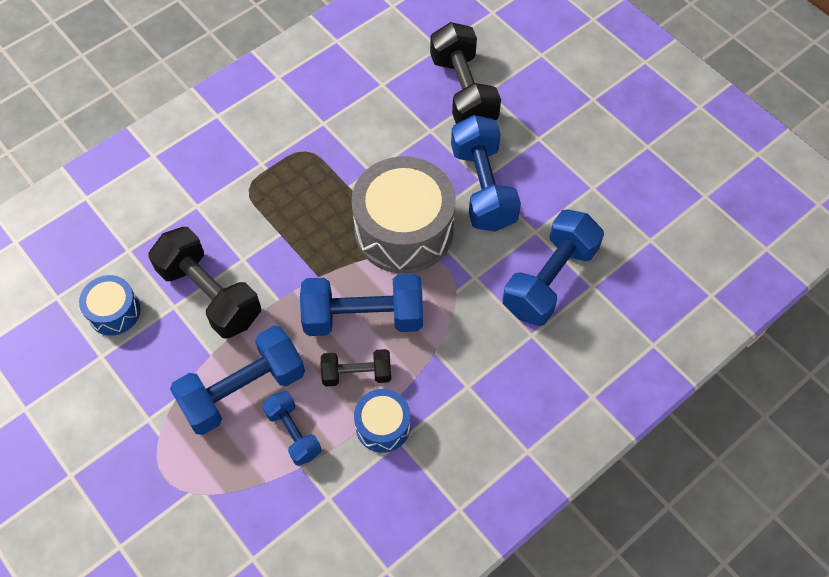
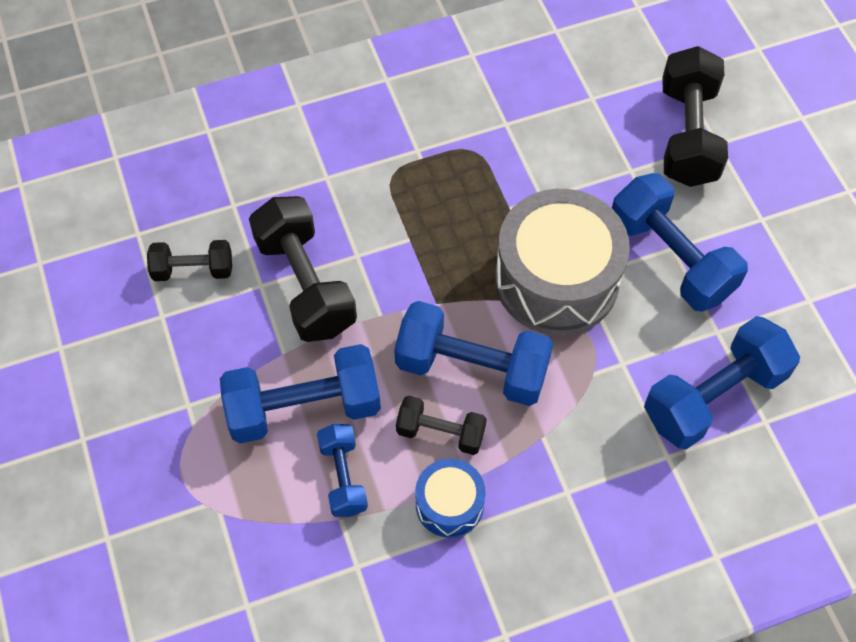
camera: 20 degrees right, 0 degrees up
(114, 312) = (193, 270): blue drum -> black dumbbell
(483, 187) = (670, 258): blue dumbbell -> blue dumbbell turned 45 degrees counterclockwise

